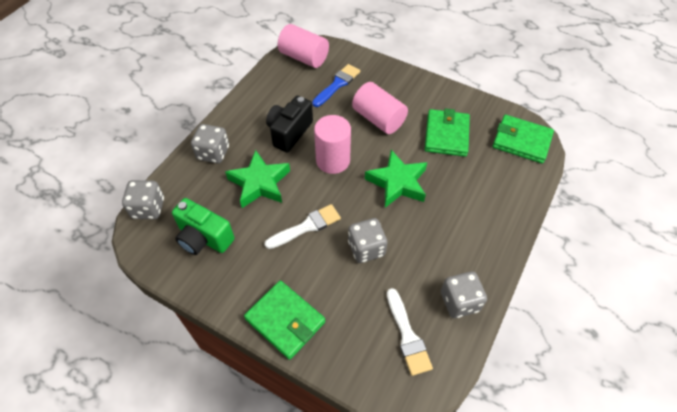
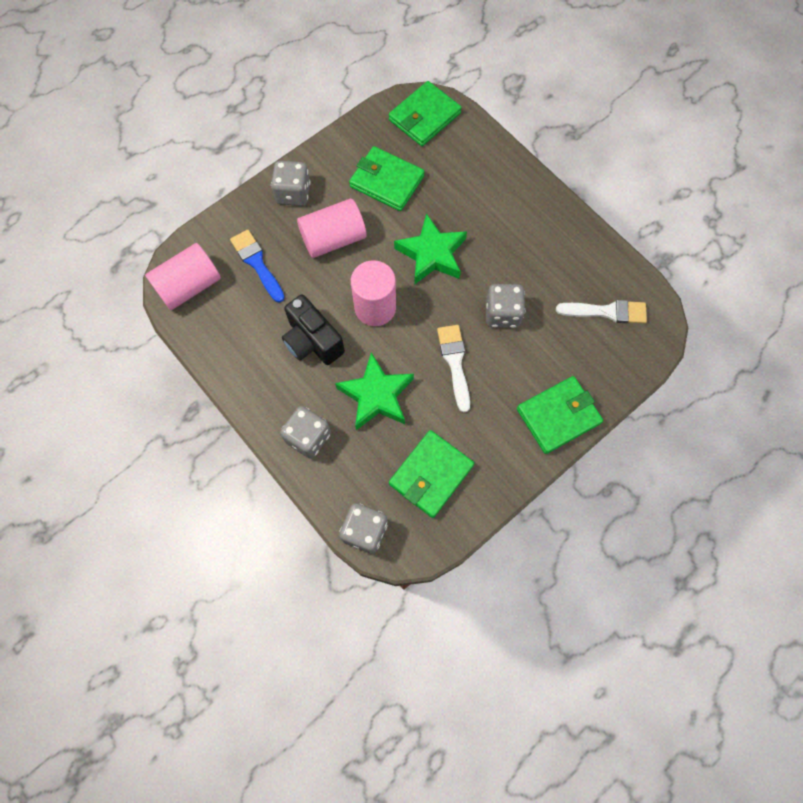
camera: 70 degrees left, 15 degrees up
(204, 238) = (431, 475): green camera -> green wallet
(459, 302) = (587, 254): grey dice -> grey dice (293, 193)

